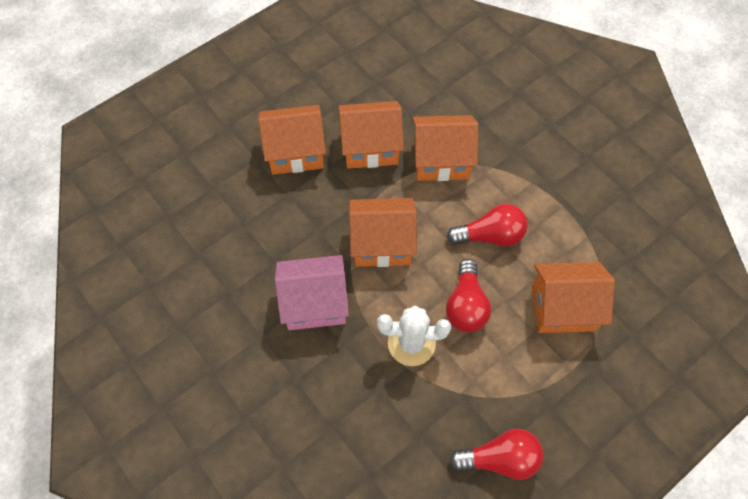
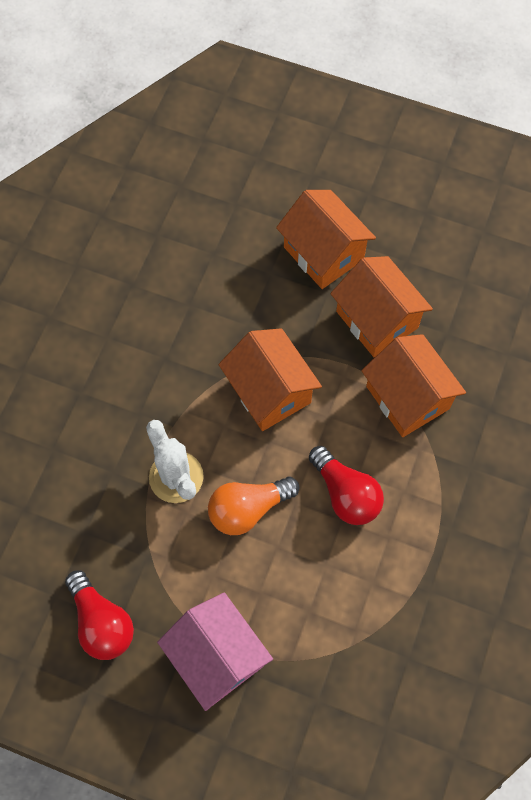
camera: 60 degrees right, 5 degrees up
(315, 303) = (167, 365): pink house -> pink house (217, 656)
(466, 306) = (248, 509): red light bulb -> orange light bulb
(563, 308) = (304, 610): orange house -> none

